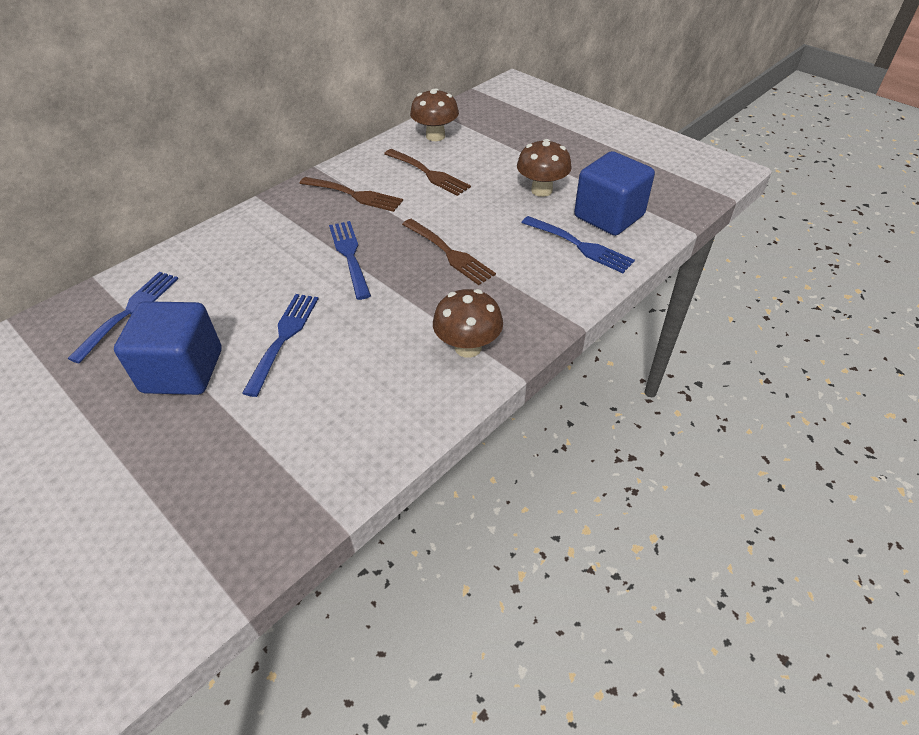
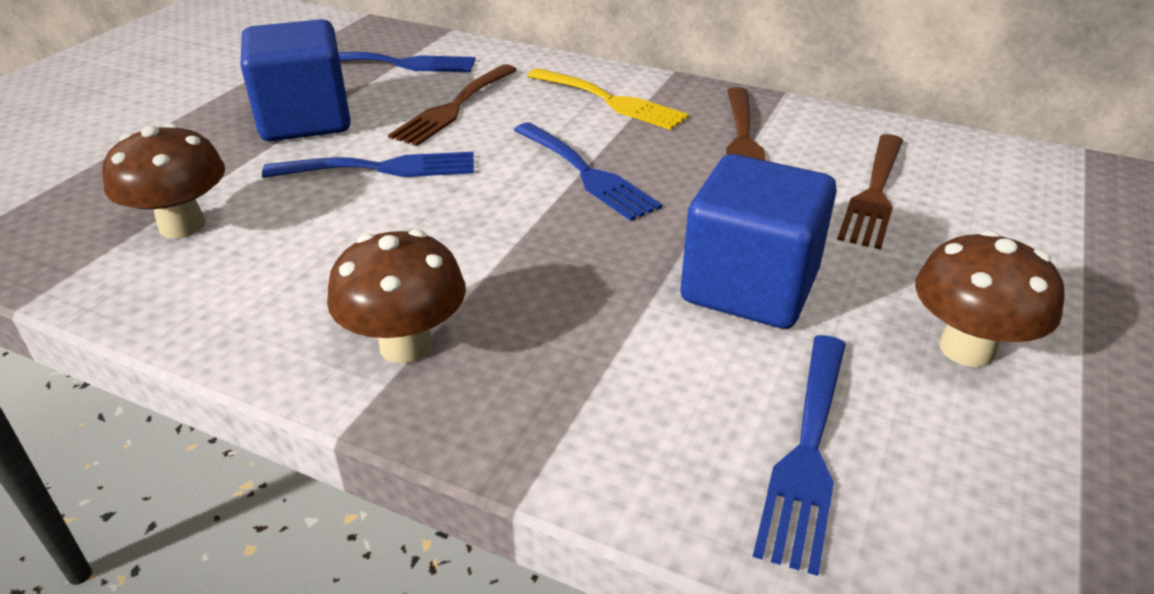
camera: 70 degrees right, 10 degrees down
(273, 228) = (611, 101): none -> yellow fork
(349, 255) = (587, 173): blue fork -> blue fork turned 90 degrees clockwise
(435, 136) = (1002, 174): brown mushroom -> brown mushroom (182, 226)
(449, 253) = (655, 268): brown fork -> brown fork (454, 108)
(609, 216) = (973, 490): blue cube -> blue cube (749, 287)

